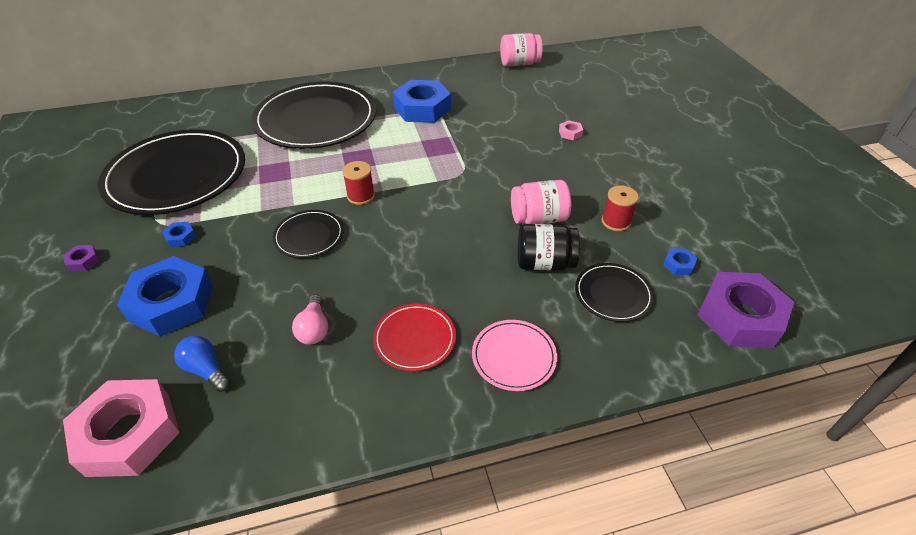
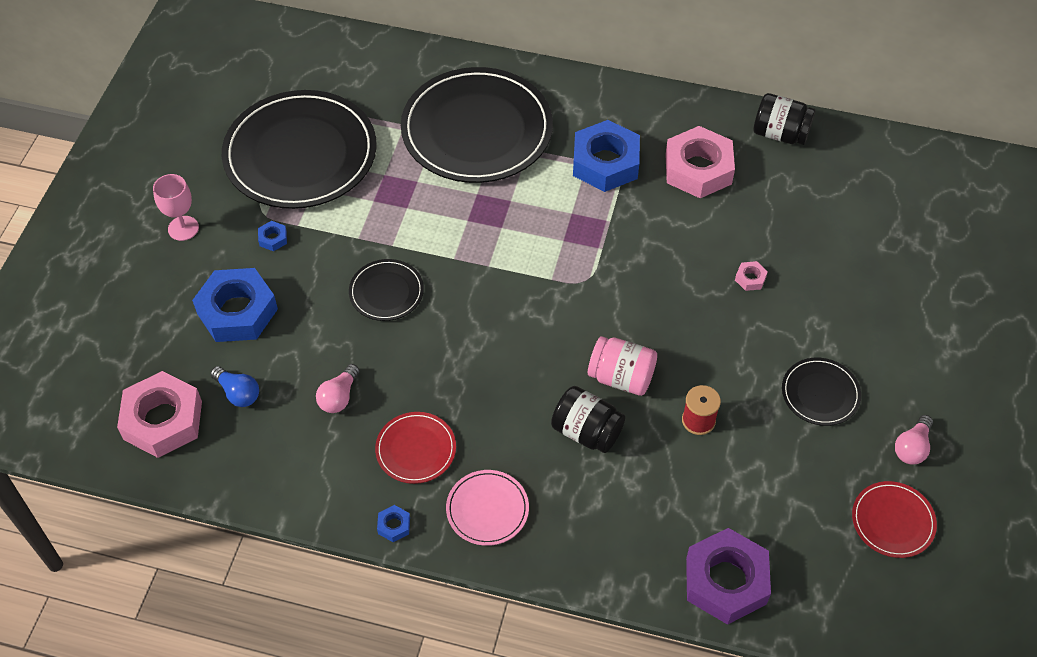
camera: 30 degrees right, 10 degrees up
(83, 261) = (183, 228): purple nut -> pink goblet
(206, 370) = (238, 393): blue light bulb -> blue light bulb turned 150 degrees clockwise
(361, 196) = (462, 264): red spool -> none
(485, 93) = (698, 169): none -> pink nut
(519, 64) = (780, 134): pink jar -> black jar
(613, 294) = (624, 497): black plate -> black plate (820, 393)
(678, 265) = (718, 500): blue nut -> blue nut (394, 525)
(758, 180) = (912, 447): none -> pink light bulb
(796, 225) = (893, 521): none -> red plate

